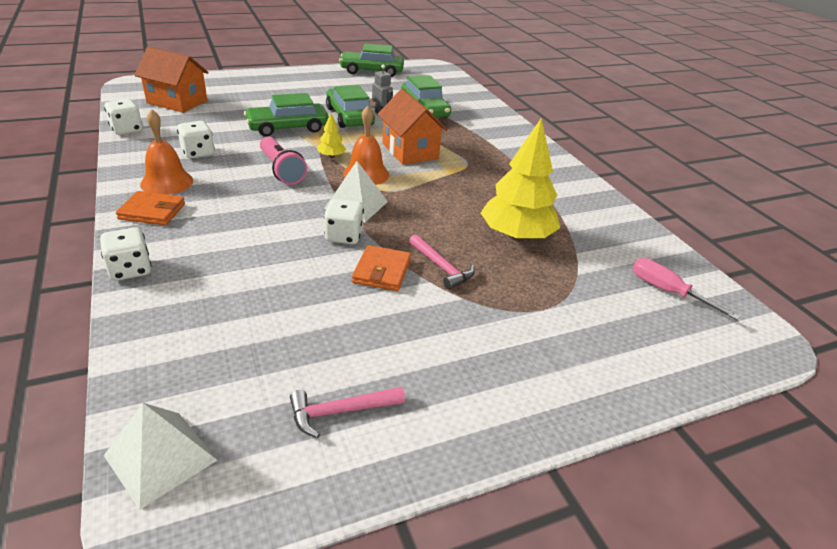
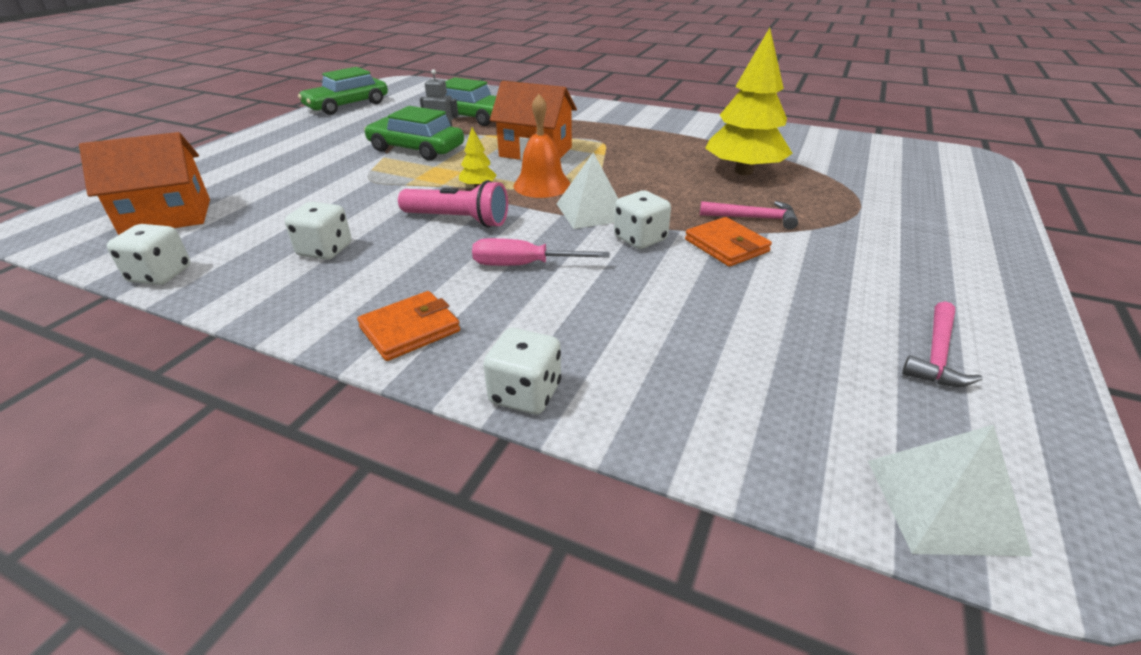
camera: 40 degrees left, 0 degrees up
(167, 182) = (357, 295): orange bell -> none
(287, 127) = (374, 183): green car -> none
(667, 291) = (883, 158): pink screwdriver -> pink screwdriver (524, 265)

